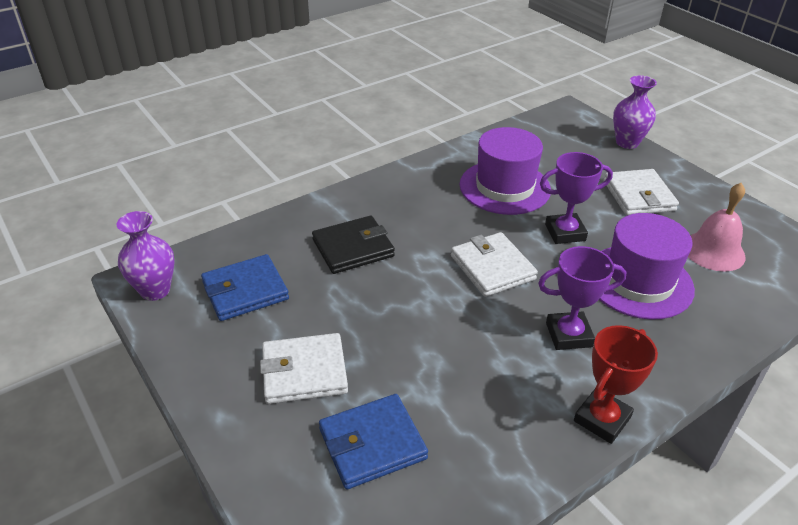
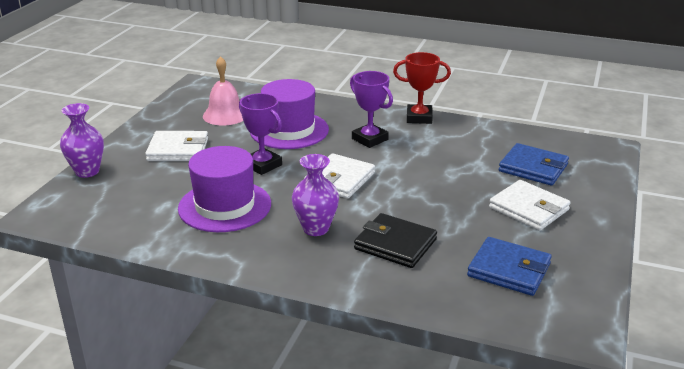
camera: 125 degrees left, 10 degrees down
(155, 290) = (577, 316): purple vase -> purple vase (316, 228)
(638, 196) = (178, 150): white wallet -> white wallet turned 45 degrees clockwise

